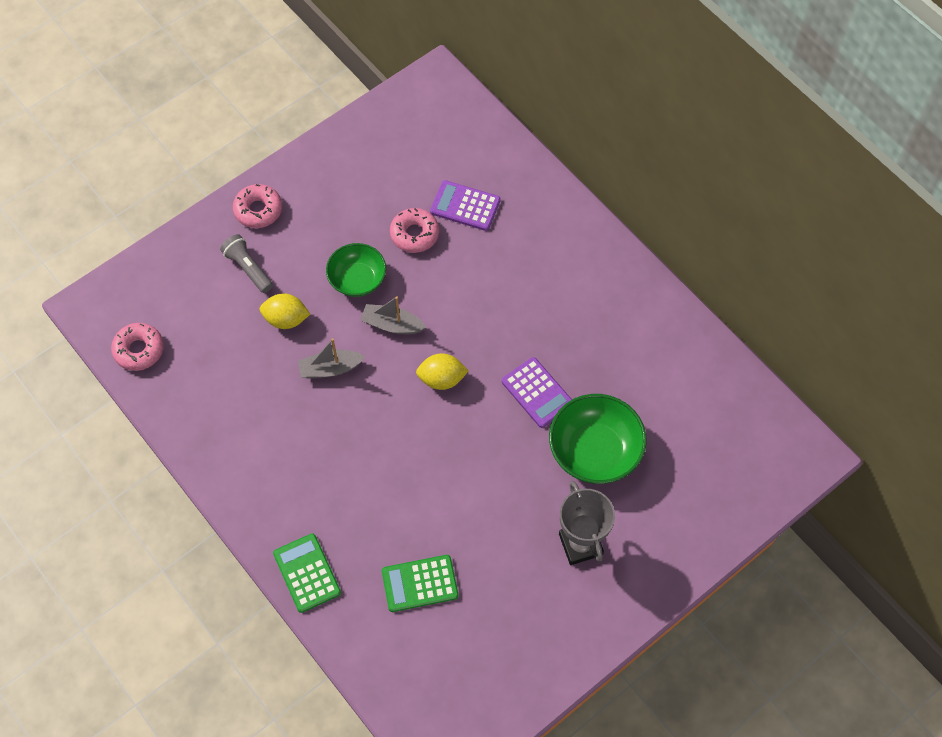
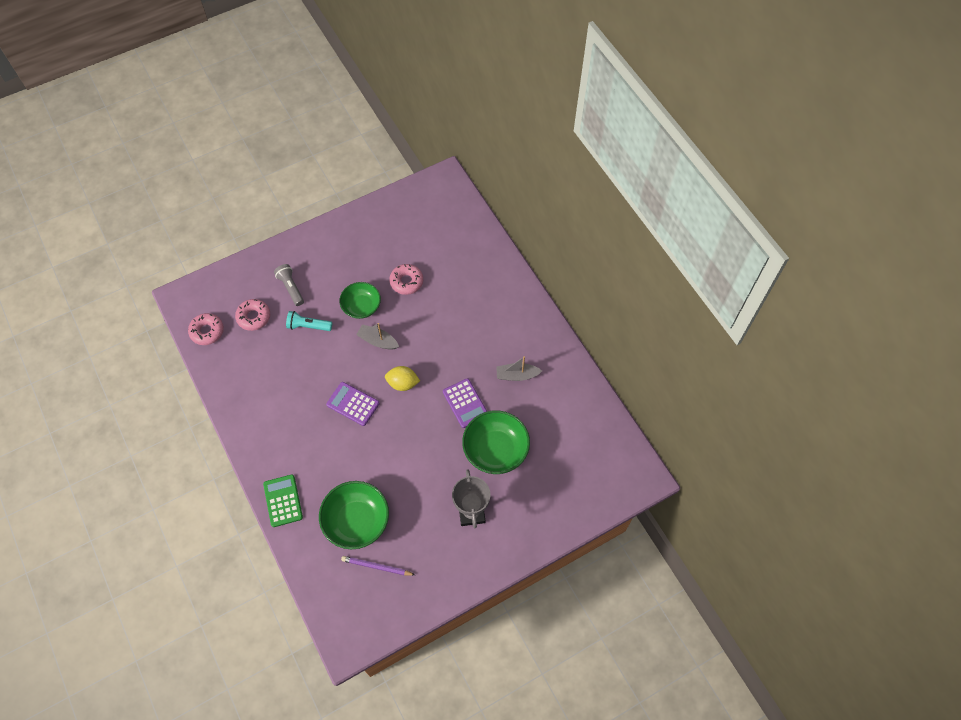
camera: 10 degrees right, 0 degrees up
(258, 210) = (306, 249): pink donut -> pink donut (254, 317)
(286, 319) = (308, 326): yellow lemon -> turquoise flashlight
(330, 369) = (330, 364): grey boat -> grey boat (517, 375)
(420, 583) = (356, 521): green calculator -> green bowl
(463, 642) = (376, 566): none -> purple pencil
(465, 206) = (445, 268): purple calculator -> purple calculator (353, 404)

